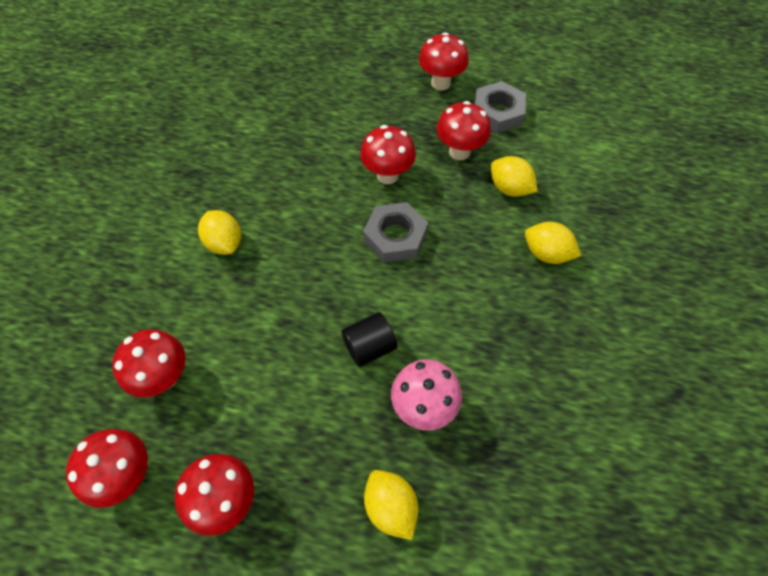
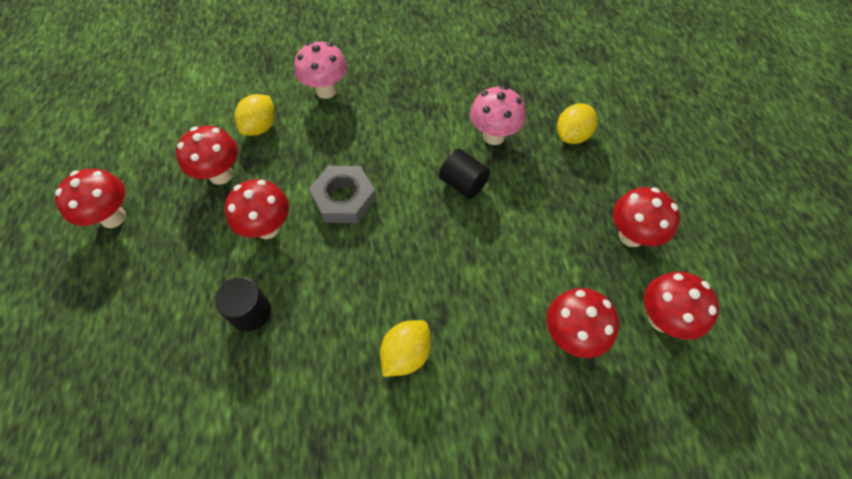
camera: 110 degrees left, 0 degrees up
(315, 153) = (250, 312): none -> black cylinder
(497, 112) = (157, 156): grey nut -> none
(546, 253) = (326, 91): yellow lemon -> pink mushroom

